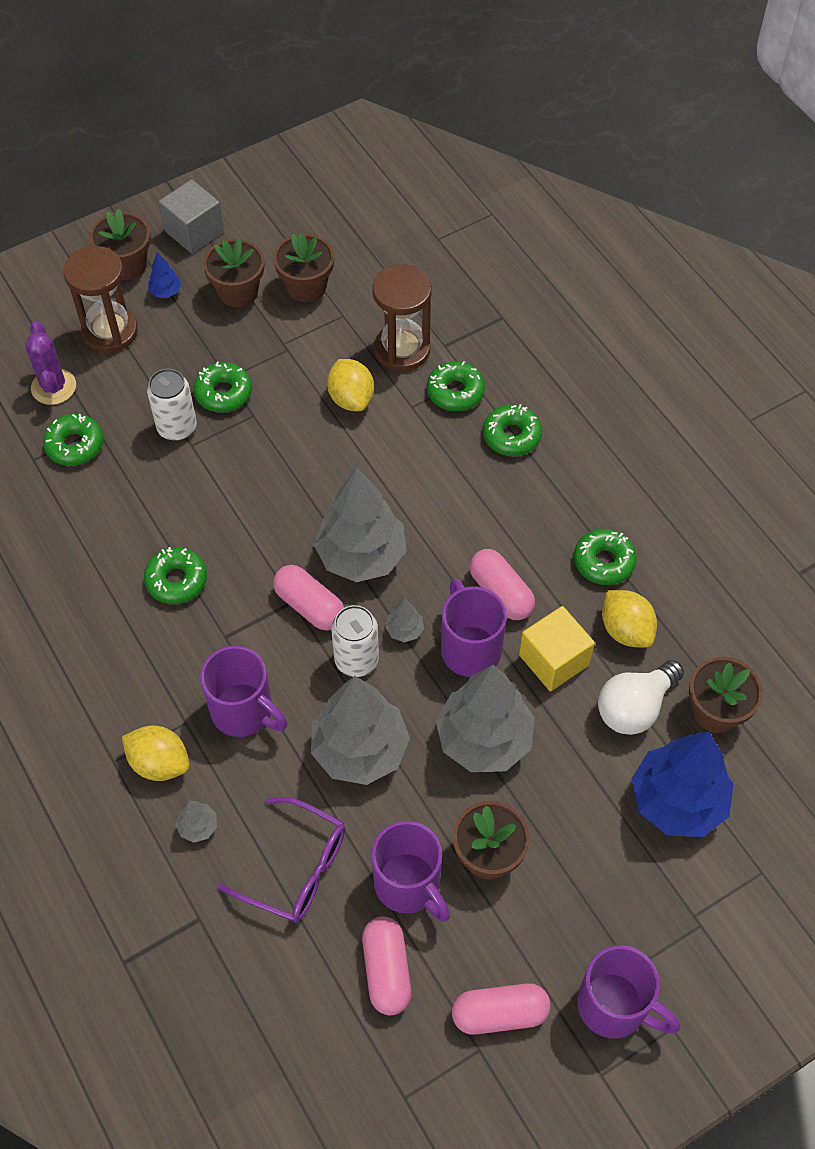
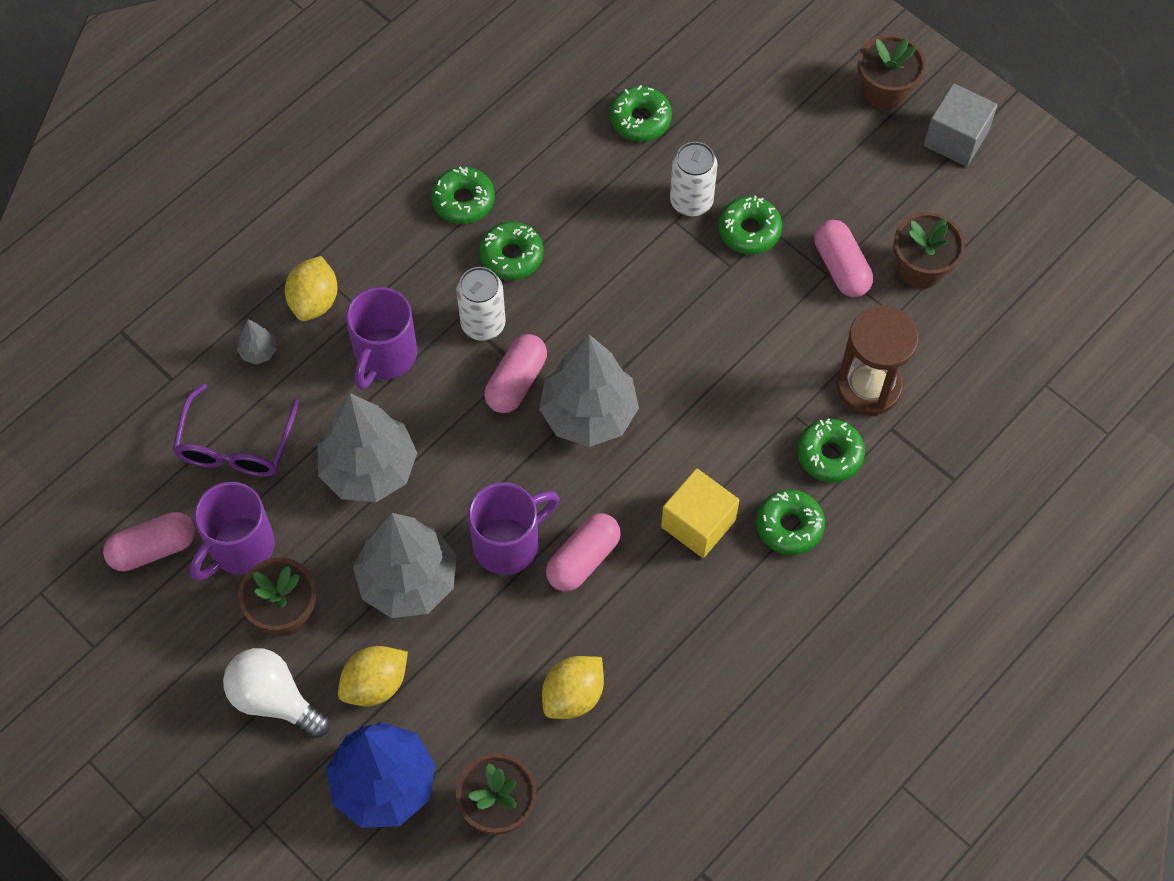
camera: 75 degrees right, 5 degrees up
(53, 387) = (704, 78): purple cactus -> none
(110, 331) = (791, 104): brown hourglass -> none
(166, 292) = (862, 138): blue tree -> none
(238, 292) = (888, 205): brown flower pot -> none
(351, 398) = (784, 353): yellow lemon -> yellow lemon (375, 684)
(356, 660) = (466, 441): white can -> white can (483, 324)
(404, 630) = (512, 477): grey tree -> none
(500, 1013) = (130, 657): pink capsule -> pink capsule (841, 267)
(554, 660) = (517, 629): yellow cube -> yellow cube (698, 523)
(604, 562) = (653, 656): green donut -> green donut (463, 200)
(614, 1006) = (156, 761): purple mug -> none
(634, 707) = (481, 721): white light bulb -> white light bulb (274, 699)

